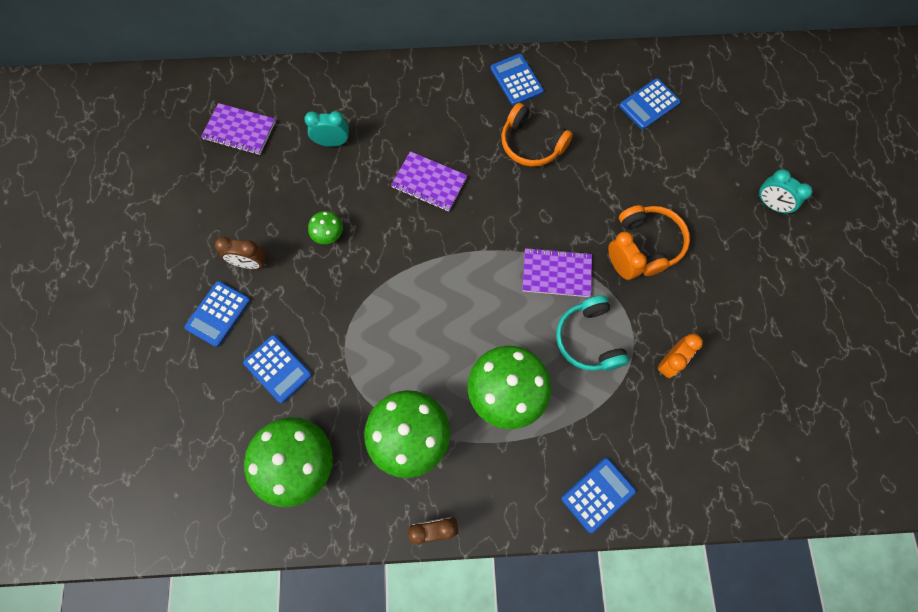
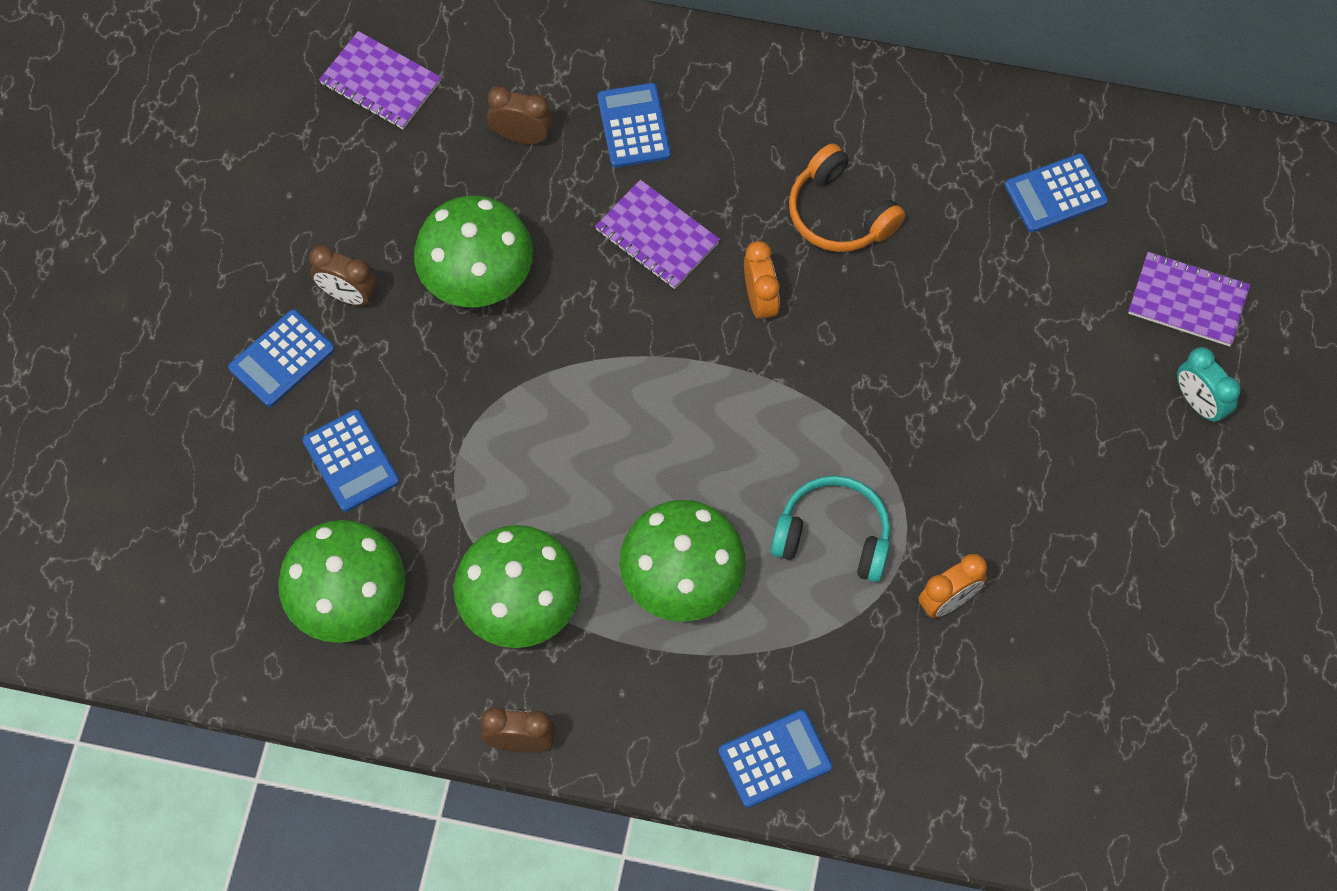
camera: 15 degrees right, 5 degrees down
(329, 235) = (478, 281): green mushroom -> green mushroom, size x2.14
(332, 142) = (522, 136): turquoise clock -> brown clock
(516, 80) = (848, 102): blue calculator -> blue calculator (633, 126)
(556, 273) = (815, 426): purple notebook -> purple notebook (1187, 301)
(588, 339) = (833, 536): turquoise headphones -> turquoise headphones turned 105 degrees clockwise
(619, 266) = (918, 439): orange clock -> orange clock (760, 301)
(651, 242) = (982, 414): orange headphones -> none

